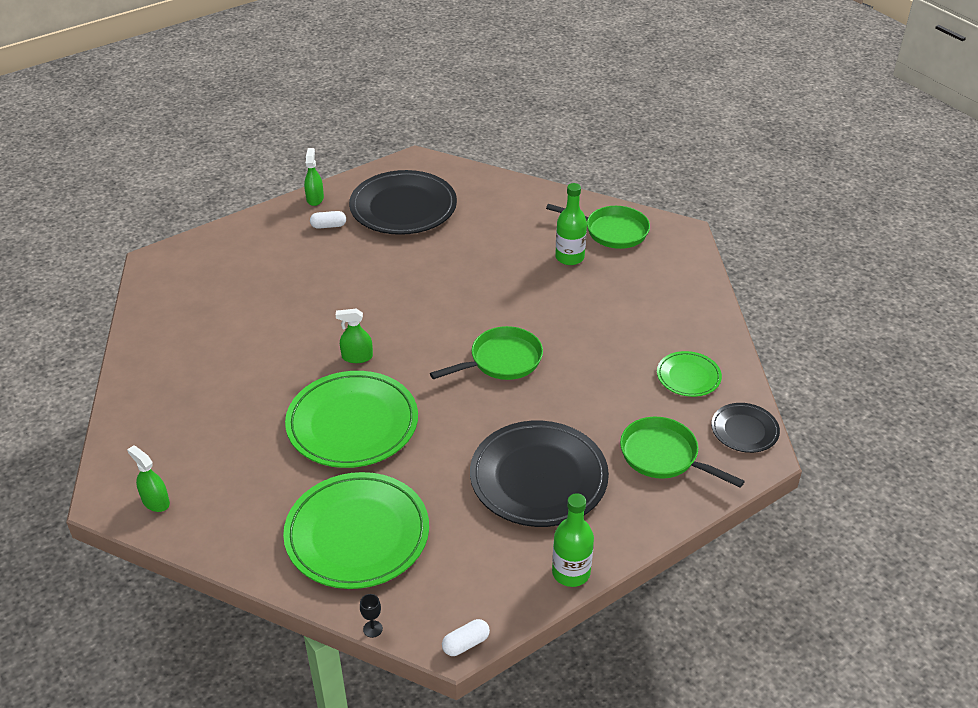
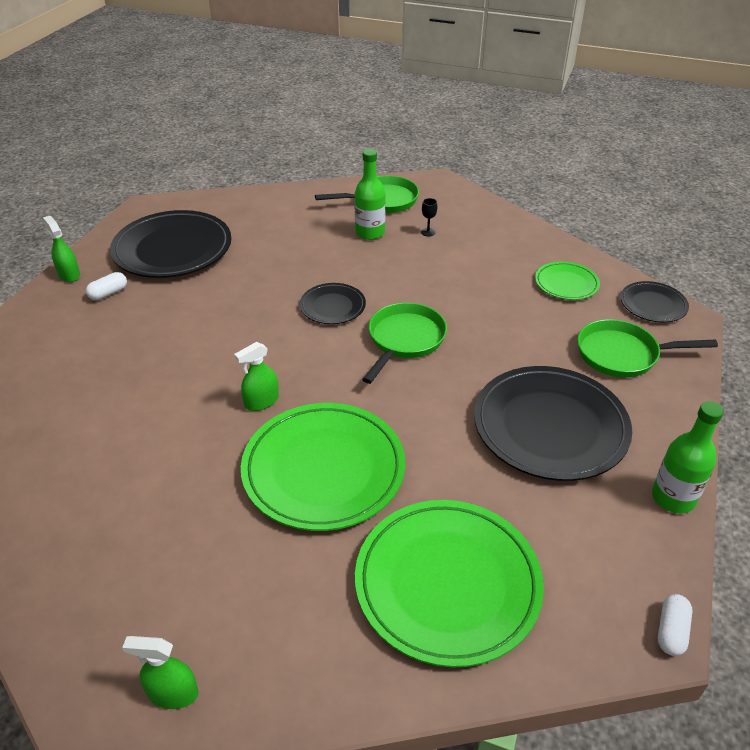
camera: 35 degrees left, 0 degrees up
(372, 629) = (572, 680): black goblet -> black goblet (428, 232)
(475, 308) = (332, 306): none -> black plate

